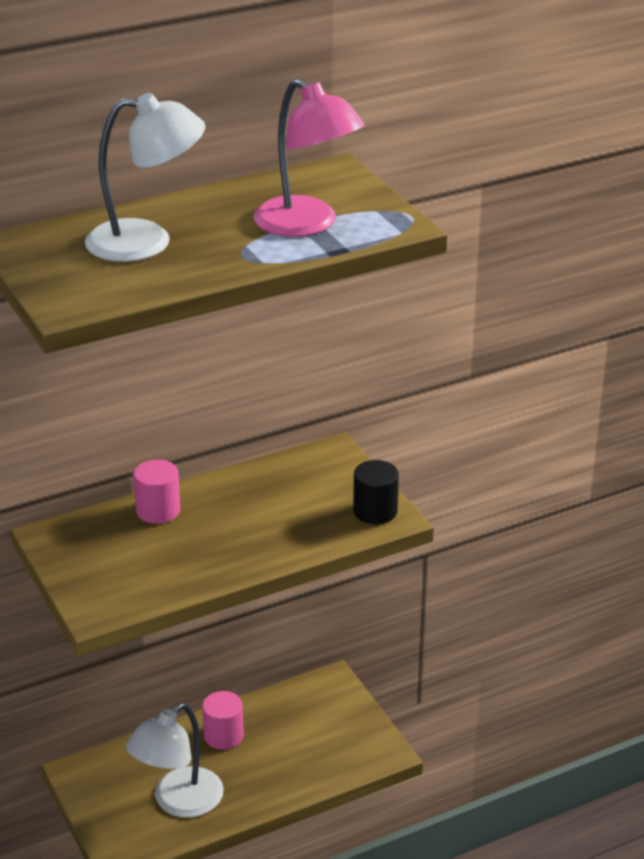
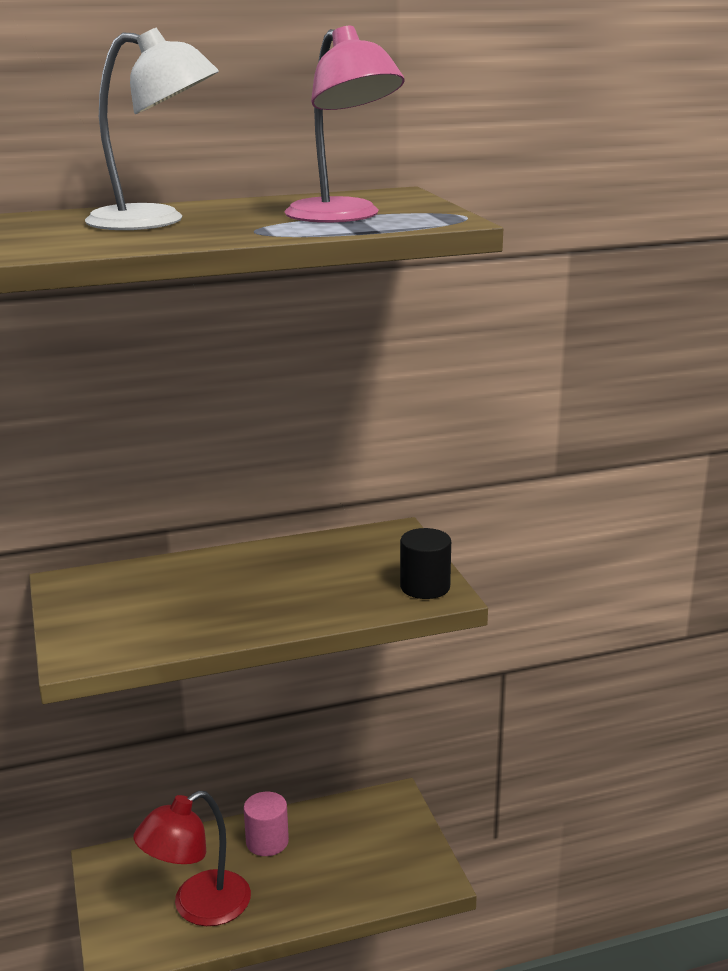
camera: 10 degrees right, 10 degrees down
(158, 511) = (189, 569): pink cylinder -> none
(178, 802) = (198, 907): white lamp -> red lamp

